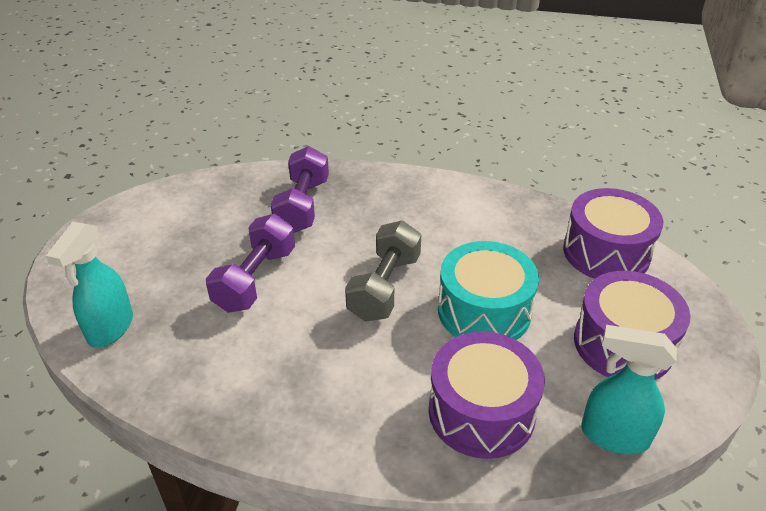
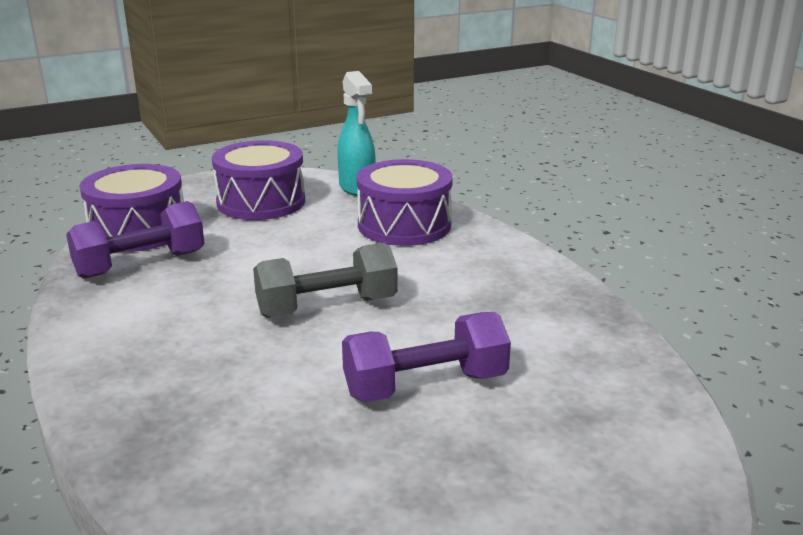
camera: 130 degrees left, 15 degrees down
(110, 328) = (641, 437): turquoise spray bottle -> none
(302, 206) = (242, 430): purple dumbbell -> purple dumbbell (140, 264)
(484, 311) = (294, 254): turquoise drum -> none

